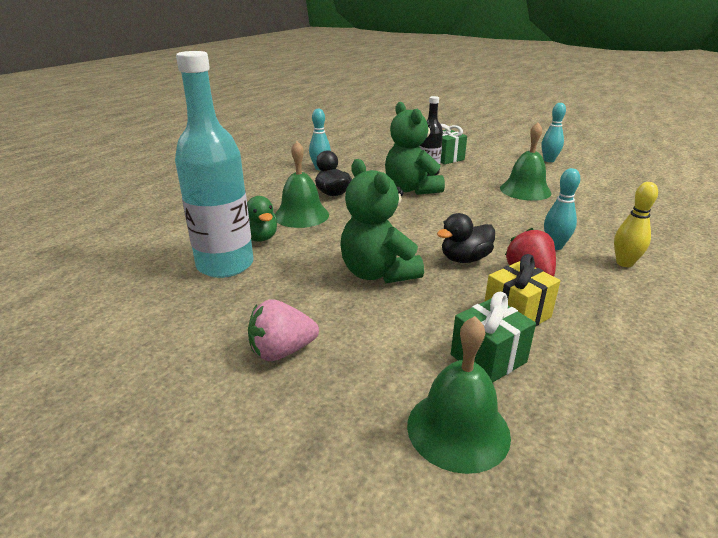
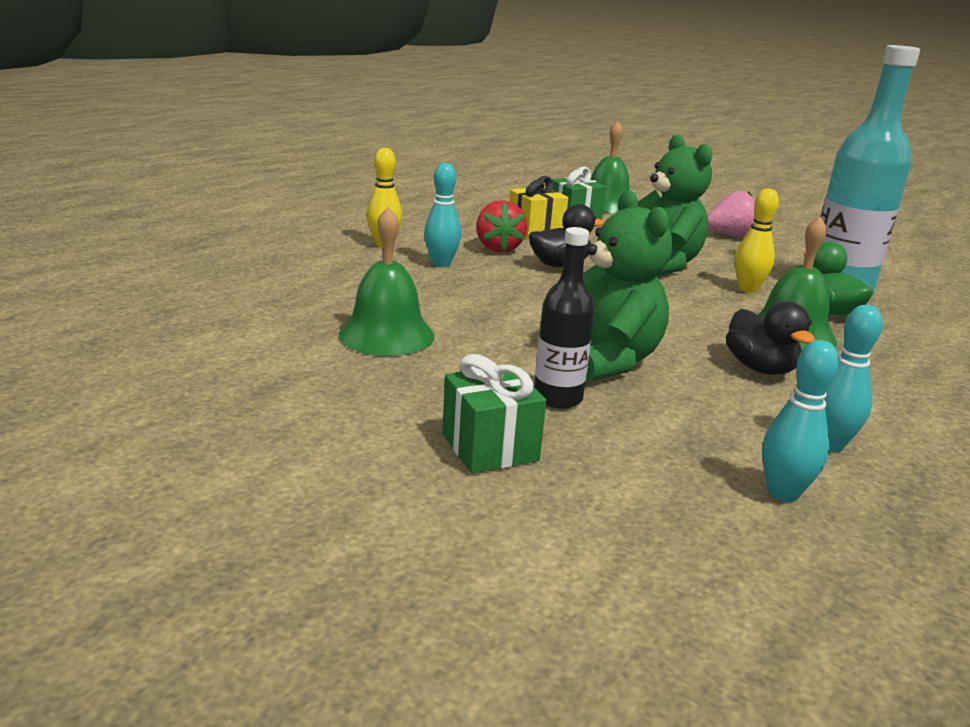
camera: 175 degrees left, 5 degrees down
(309, 252) = (747, 289): none -> yellow bowling pin
(549, 160) = (219, 406): turquoise bowling pin -> turquoise bowling pin (783, 493)

